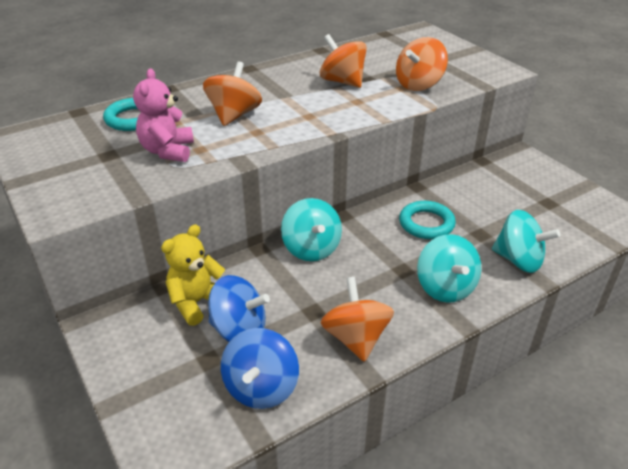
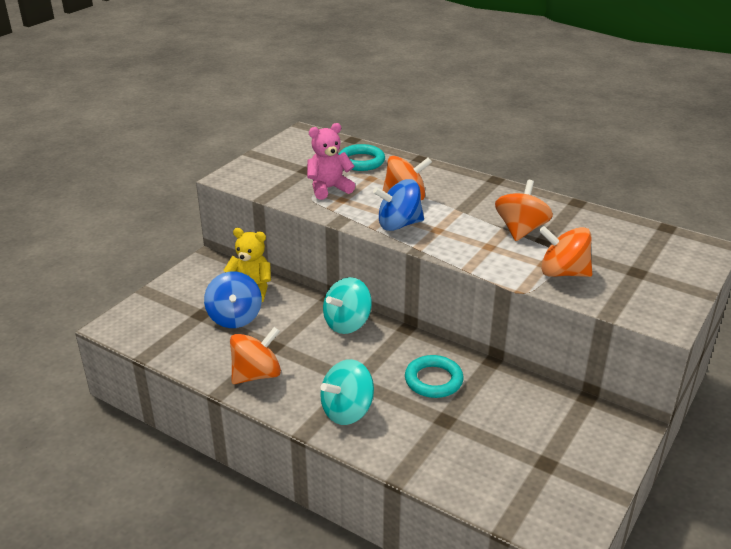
camera: 65 degrees right, 5 degrees down
(261, 387) = (186, 344): blue spinning top -> blue spinning top (399, 224)
(518, 260) = (421, 453): turquoise spinning top -> none

